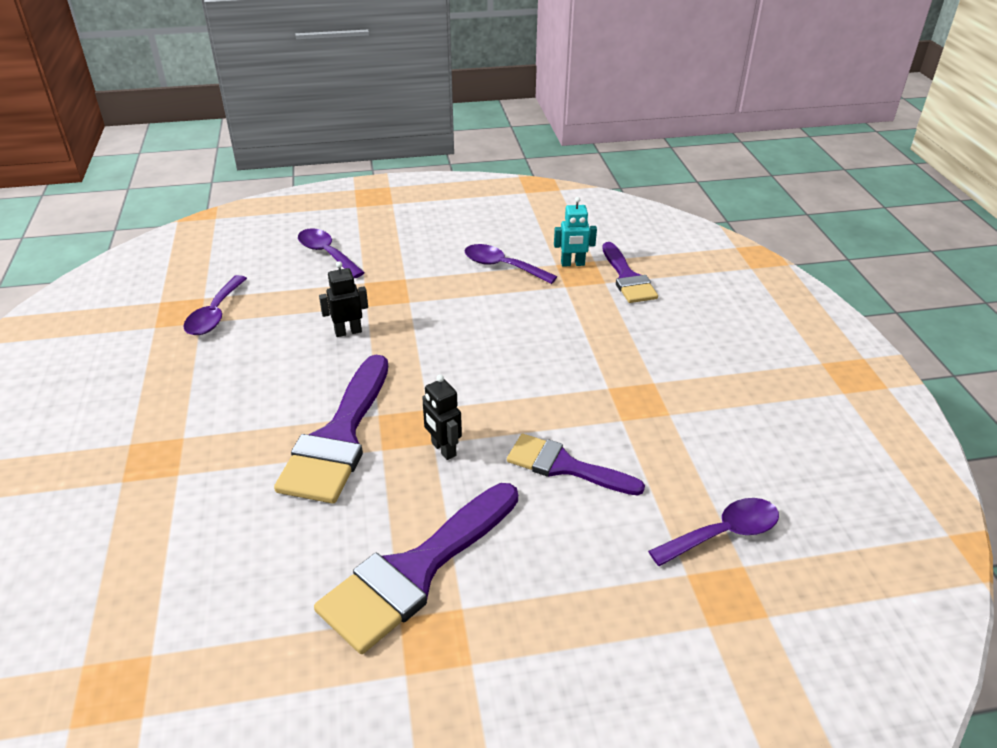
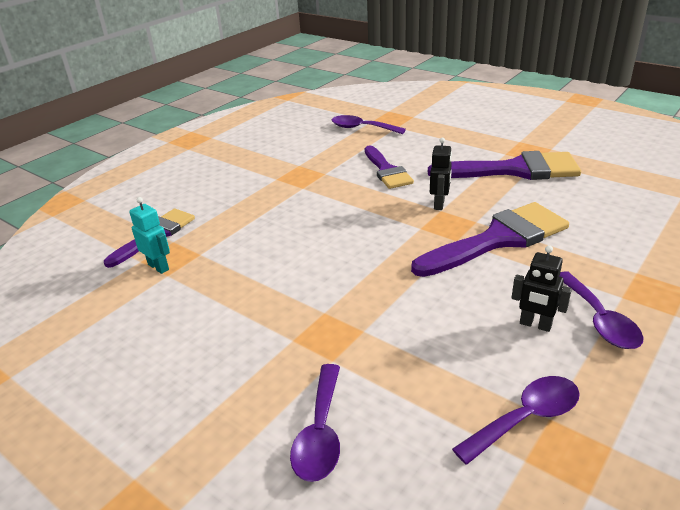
camera: 130 degrees left, 5 degrees down
(348, 332) = (409, 313): black robot -> black robot (535, 325)
(502, 266) = (204, 298): purple spoon -> purple spoon (599, 320)

